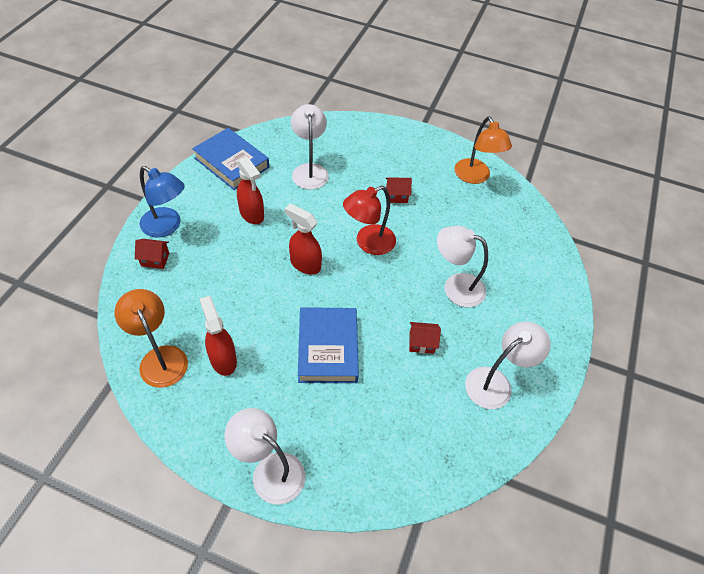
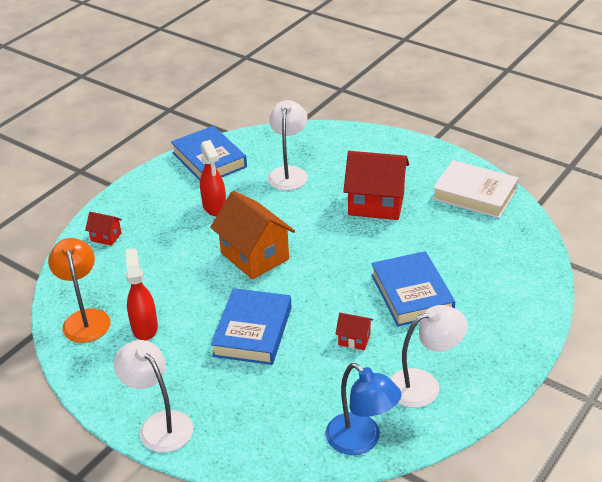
camera: 20 degrees right, 15 degrees down
(167, 226) = (126, 210): blue lamp -> blue lamp (361, 441)
(305, 264) = (254, 256): red spray bottle -> orange house
(368, 243) = (329, 244): red lamp -> none
(396, 196) = (376, 204): red house -> red house, size x2.16
(455, 286) = (412, 293): white lamp -> blue book
(475, 177) = (474, 194): orange lamp -> white book

